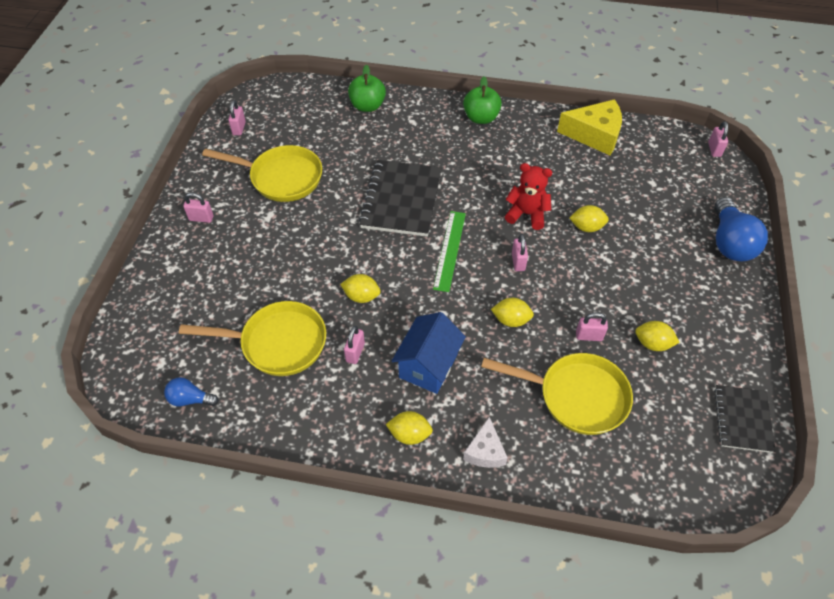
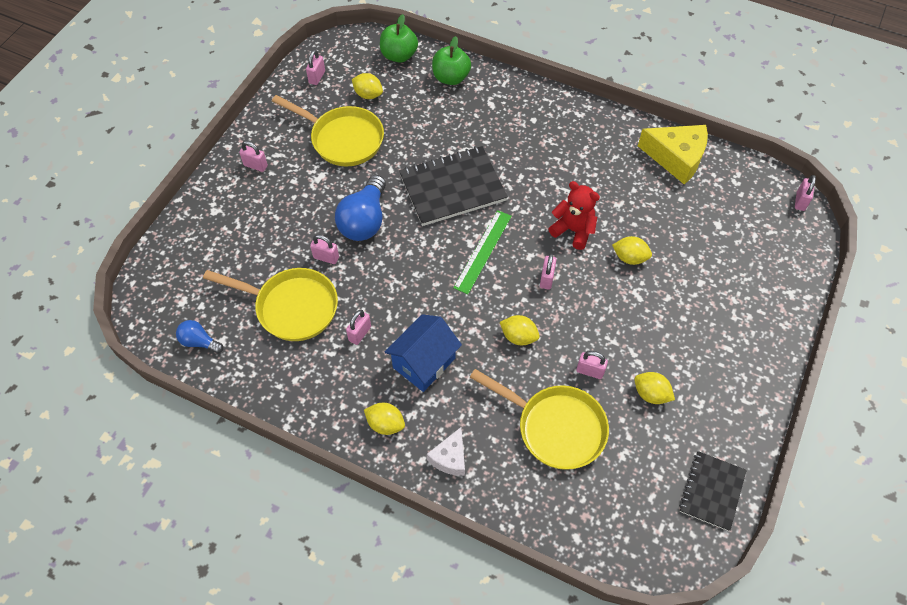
camera: 15 degrees right, 5 degrees up
(298, 288) = (326, 257): none -> pink padlock
(361, 296) = (383, 279): yellow lemon -> yellow lemon (368, 94)
(401, 200) = (452, 188): black notebook -> black notebook turned 45 degrees clockwise
(481, 118) = (563, 114): green apple -> green apple (399, 55)
(729, 242) = (774, 307): blue light bulb -> blue light bulb (364, 220)

